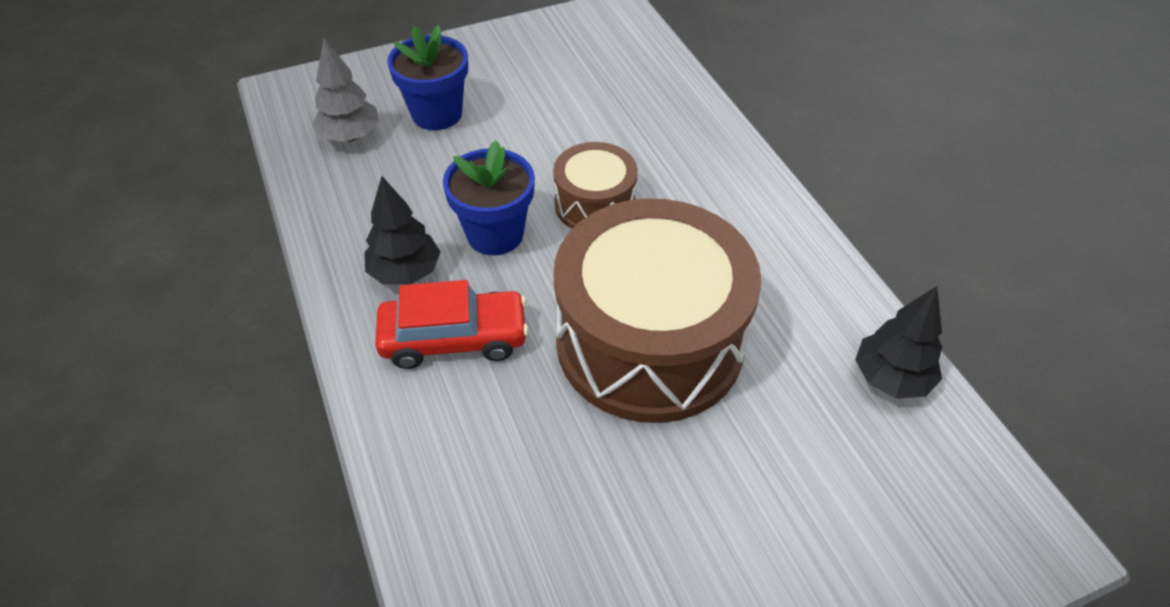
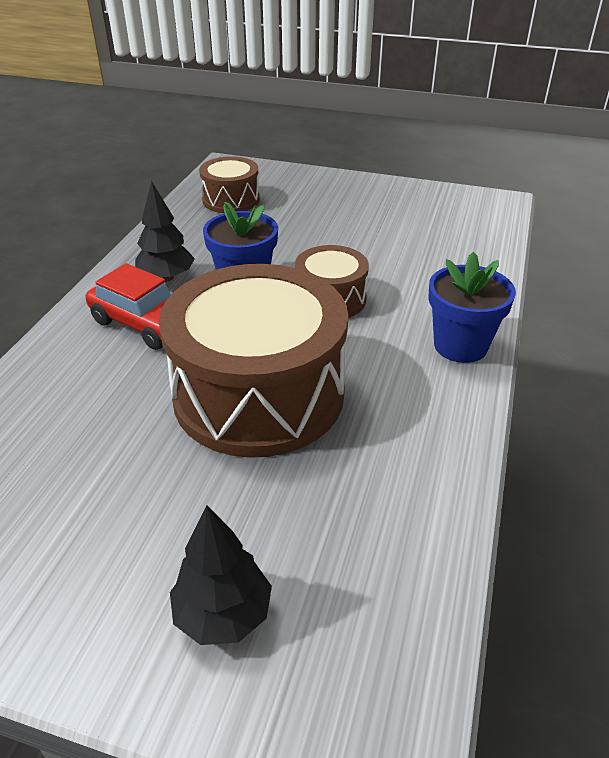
camera: 40 degrees right, 10 degrees down
(350, 136) = (231, 200): grey tree -> brown drum
(437, 114) = (296, 209): blue flower pot -> blue flower pot (460, 346)
(891, 378) = (415, 531): black tree -> black tree (223, 614)

